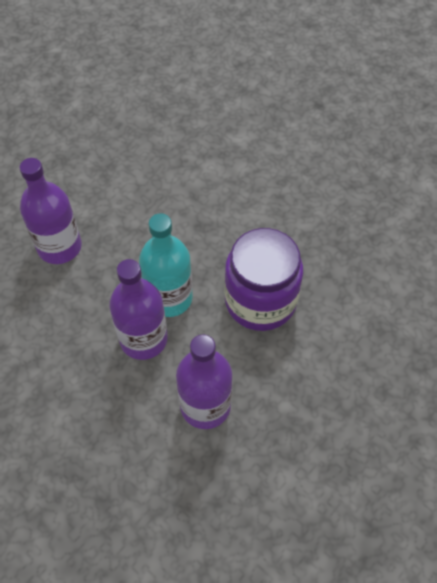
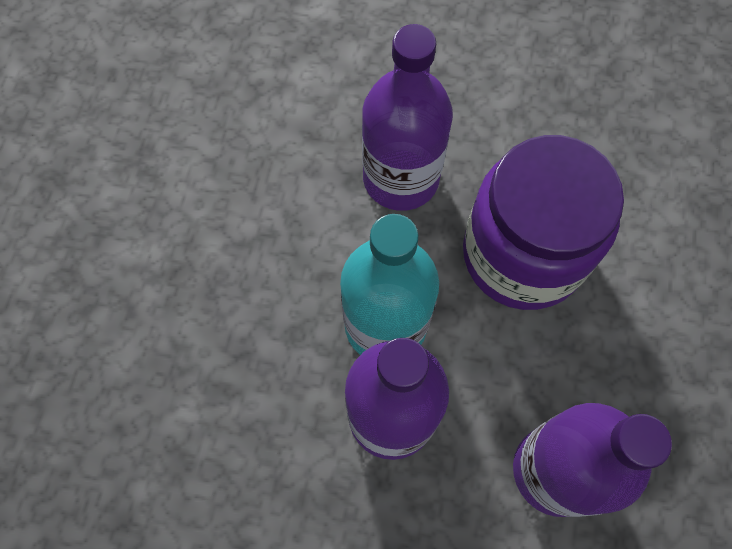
camera: 30 degrees left, 10 degrees up
(59, 247) = (151, 334): purple bottle -> purple bottle (401, 178)

